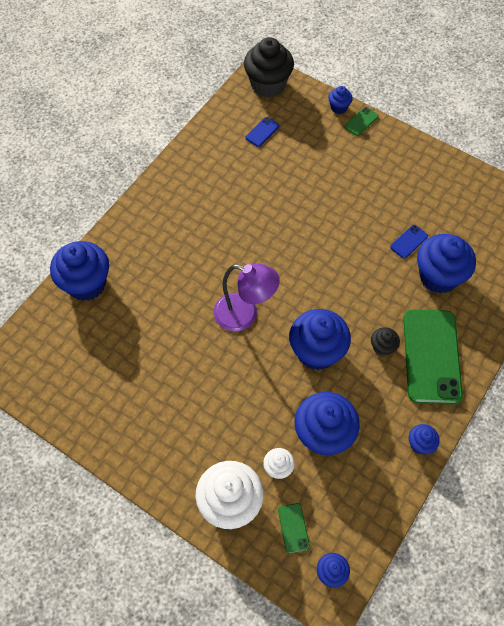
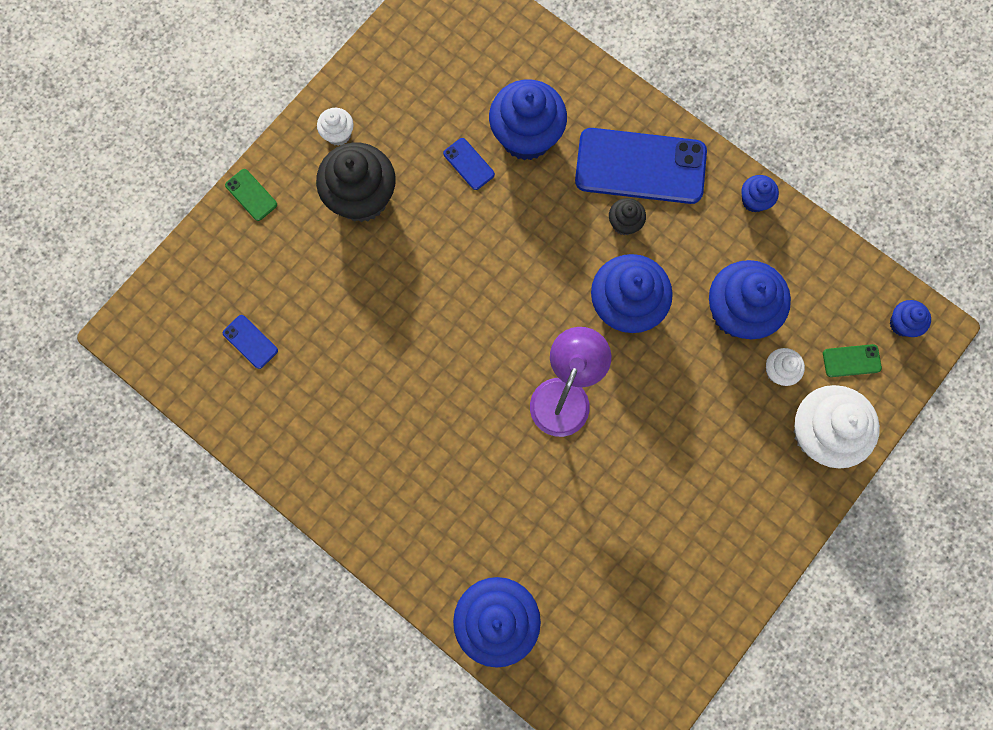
camera: 85 degrees left, 15 degrees up
(268, 85) = (156, 324): black cupcake -> black cupcake (362, 198)
(338, 107) = (219, 223): blue cupcake -> none
(414, 163) = (338, 134): none -> white cupcake
(431, 356) = (640, 166): green phone -> blue phone

